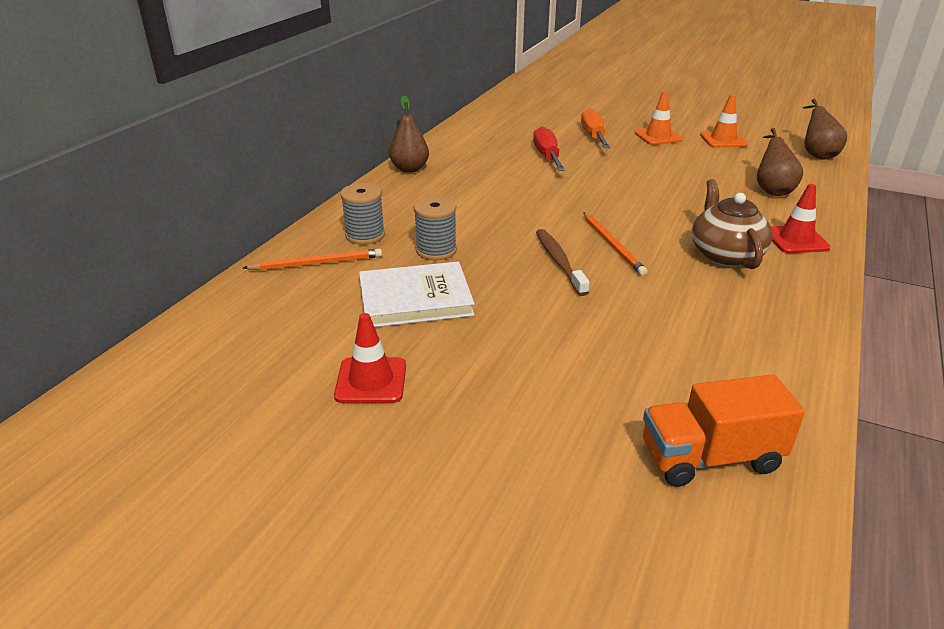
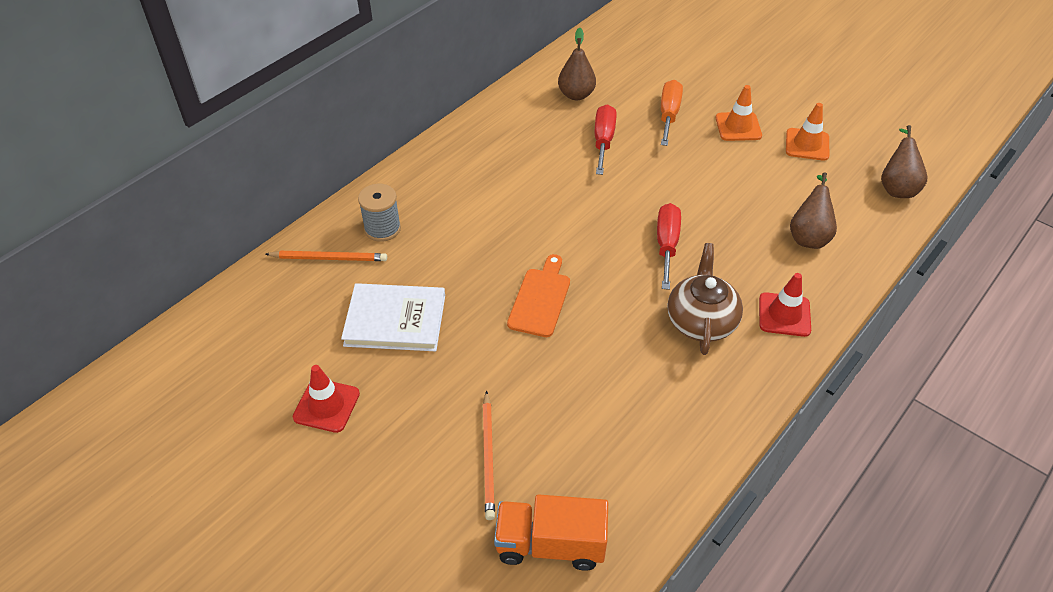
camera: 15 degrees right, 15 degrees up
(409, 169) = (458, 138): brown pear -> brown pear (576, 95)
(436, 250) = (437, 261): grey spool -> none
(559, 262) = (540, 299): brown toothbrush -> orange cutting board
(612, 245) = (601, 287): orange pencil -> orange pencil (488, 457)
(653, 210) = (666, 245): none -> red screwdriver

